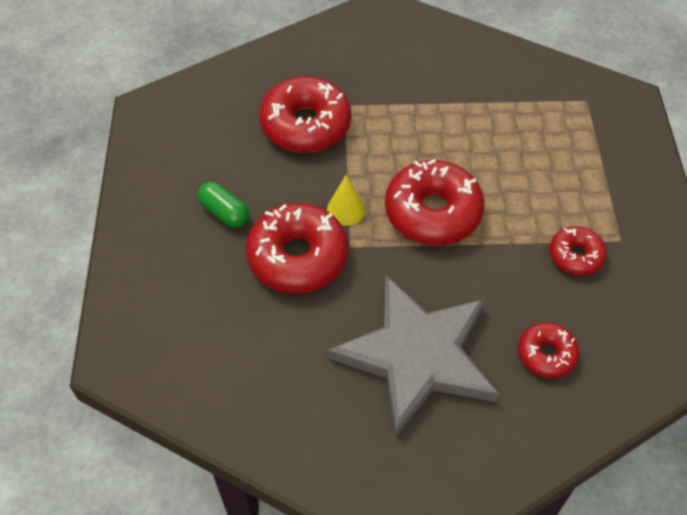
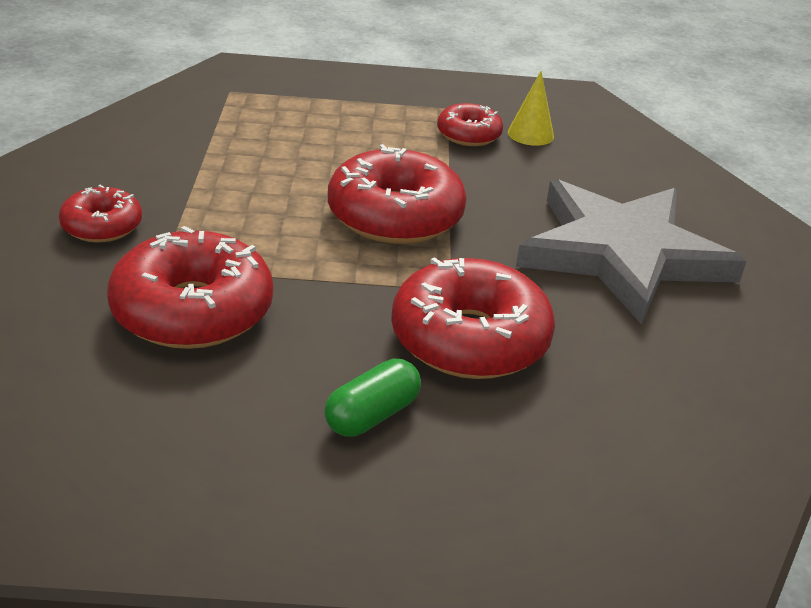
camera: 90 degrees left, 20 degrees down
(346, 210) = (382, 286): yellow cone -> yellow cone (530, 134)
(546, 354) = (603, 171): red donut -> red donut (102, 226)

